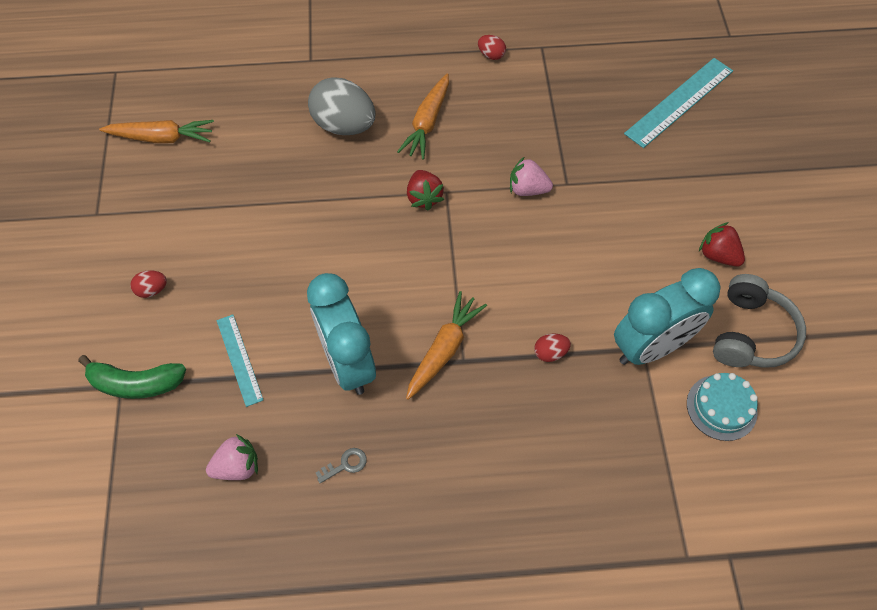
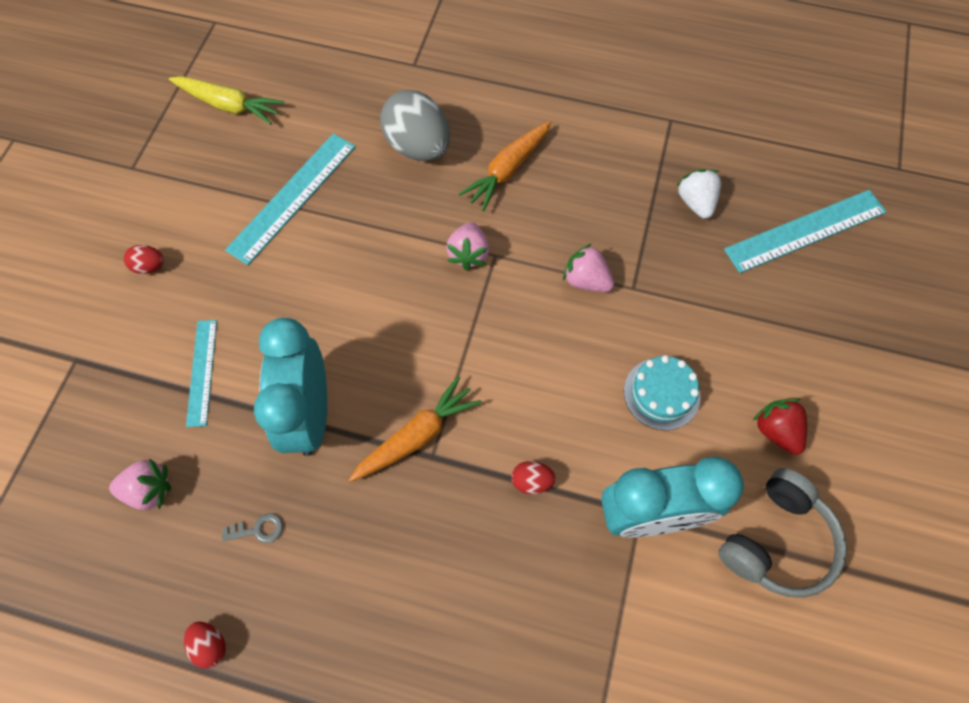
camera: 20 degrees right, 5 degrees up
(136, 383) = (91, 362): green banana -> none
(162, 138) = (229, 105): orange carrot -> yellow carrot
(254, 196) = (293, 197): none -> turquoise ruler
(424, 197) = (468, 254): red strawberry -> pink strawberry
(491, 55) = (610, 113): red egg -> red egg (210, 645)
(587, 105) = (695, 202): none -> white strawberry
(721, 407) = (704, 619): turquoise cake -> turquoise cake (661, 393)

